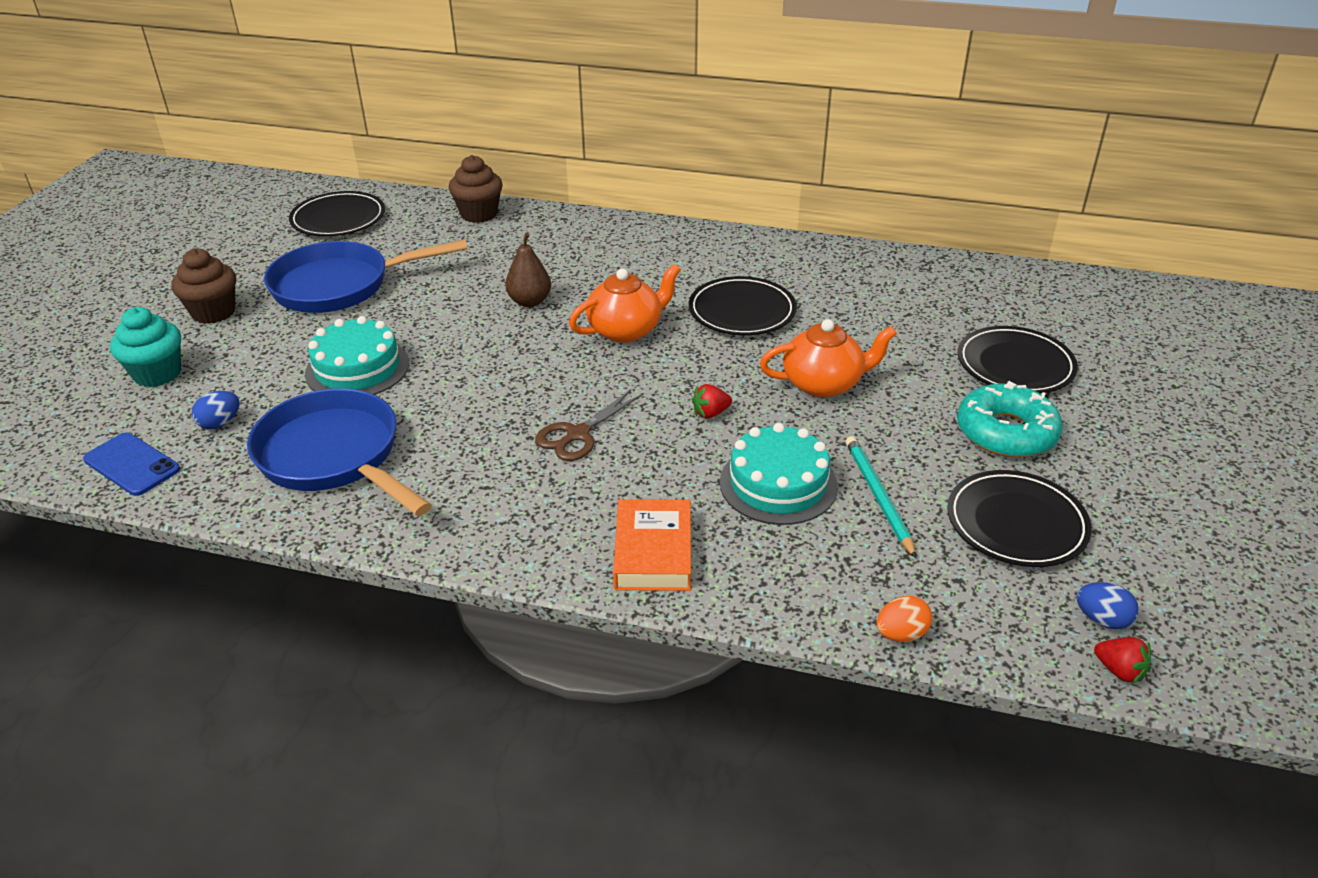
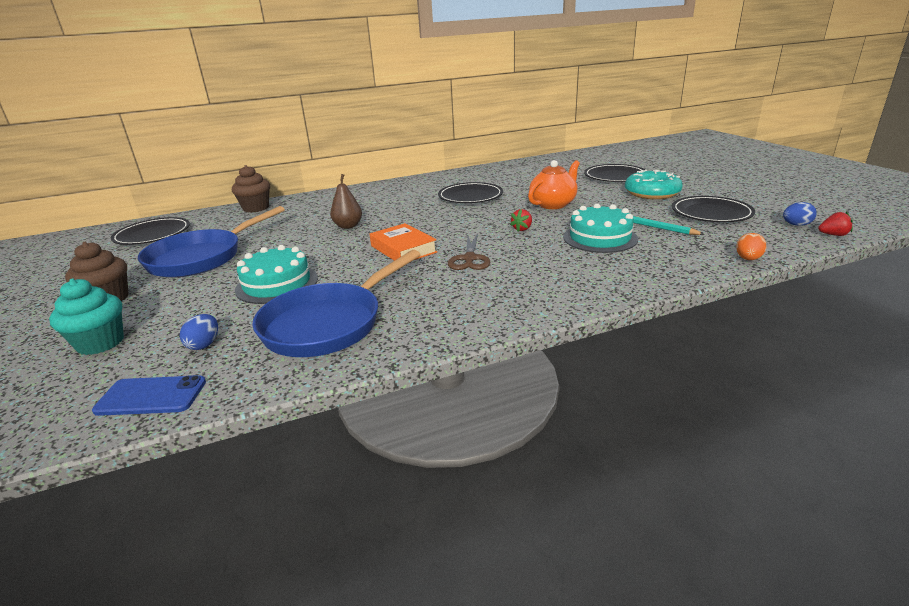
camera: 35 degrees left, 10 degrees down
(334, 456) = (328, 324): blue pan -> blue pan turned 60 degrees counterclockwise
(626, 330) = (423, 219): orange teapot -> none
(653, 552) = (594, 281): orange book -> orange book (403, 249)

